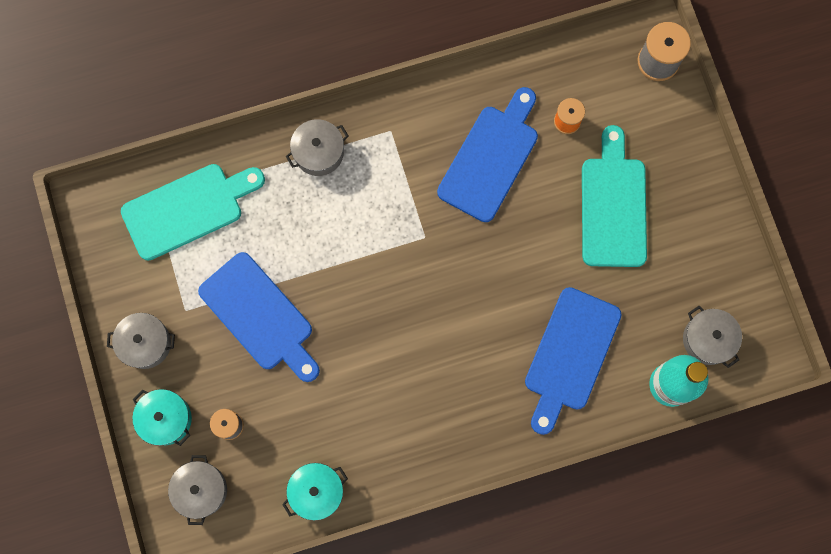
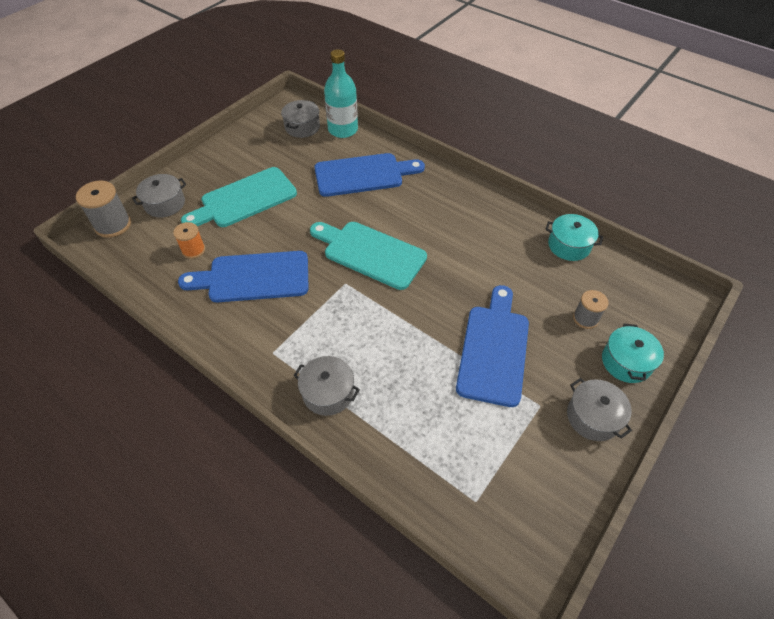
camera: 125 degrees left, 25 degrees down
(188, 209) = (458, 464): turquoise cutting board -> turquoise cutting board (370, 253)
(201, 490) = (642, 308): grey pot -> grey pot (165, 204)

